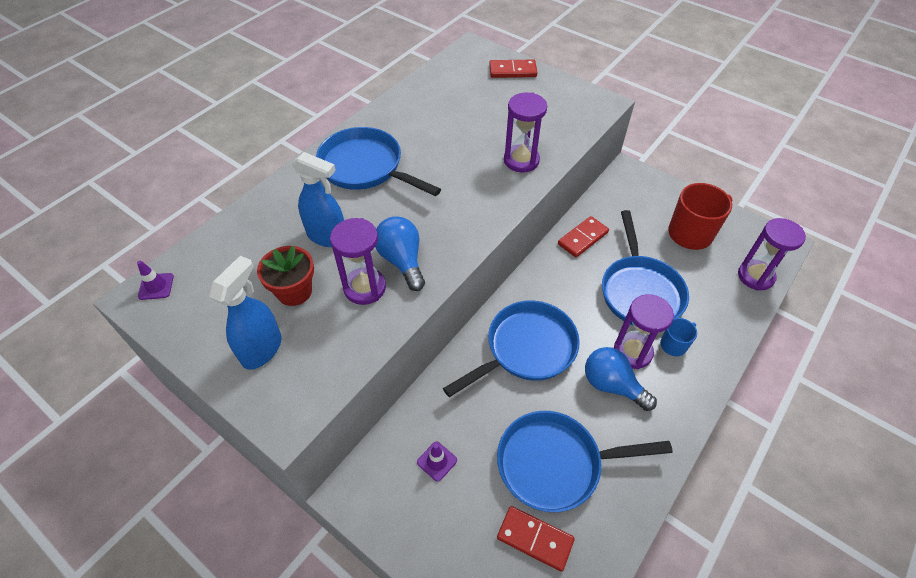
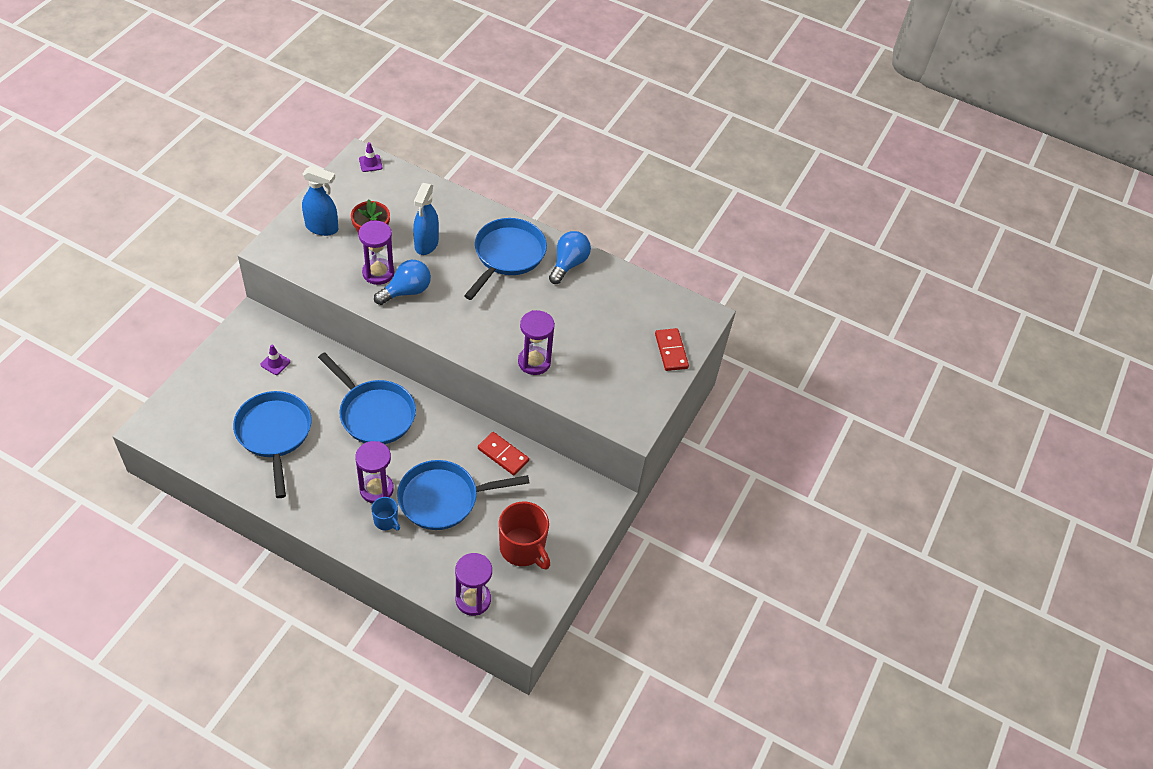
camera: 75 degrees right, 0 degrees up
(535, 538) = (220, 423): red domino -> none
(612, 385) = (343, 473): blue light bulb -> blue light bulb (568, 264)

